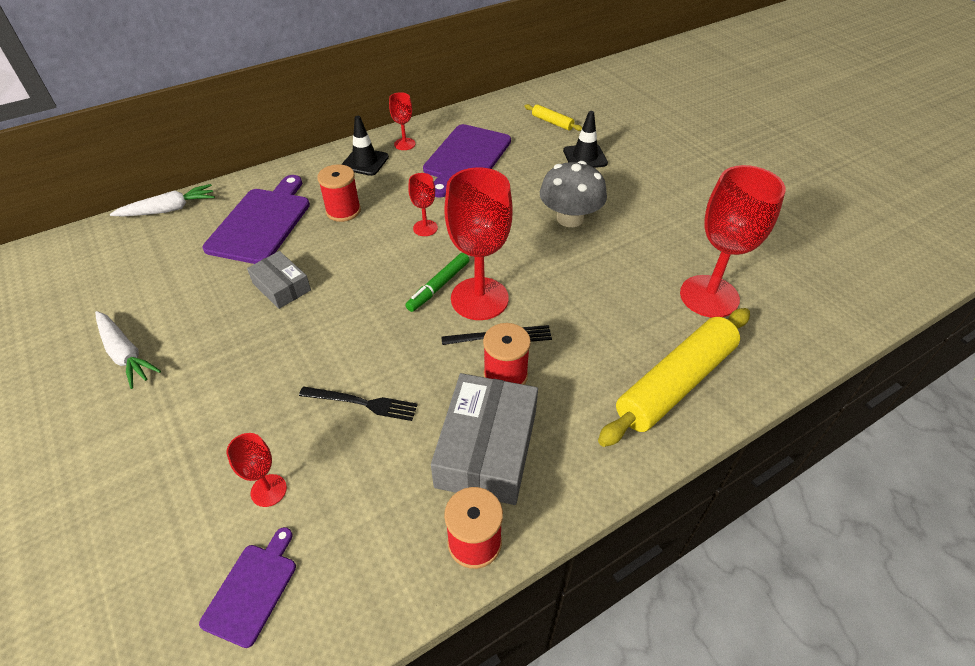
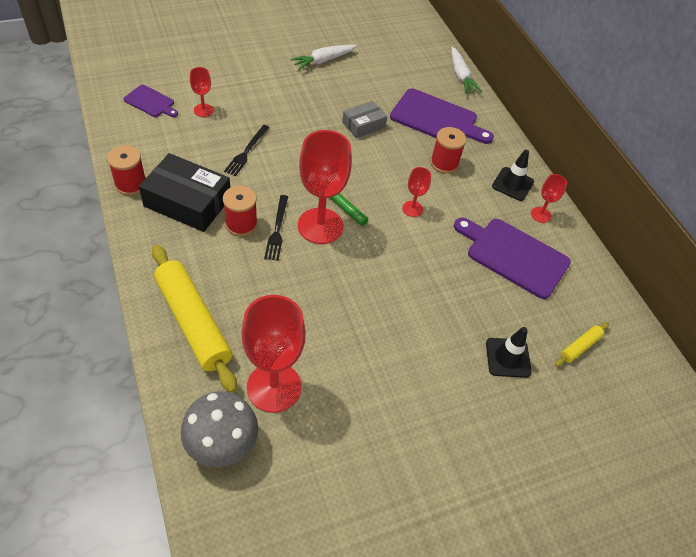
camera: 95 degrees right, 5 degrees up
(486, 448) = (187, 202): grey box -> black box
(570, 218) = (406, 313): grey mushroom -> grey mushroom (222, 443)

